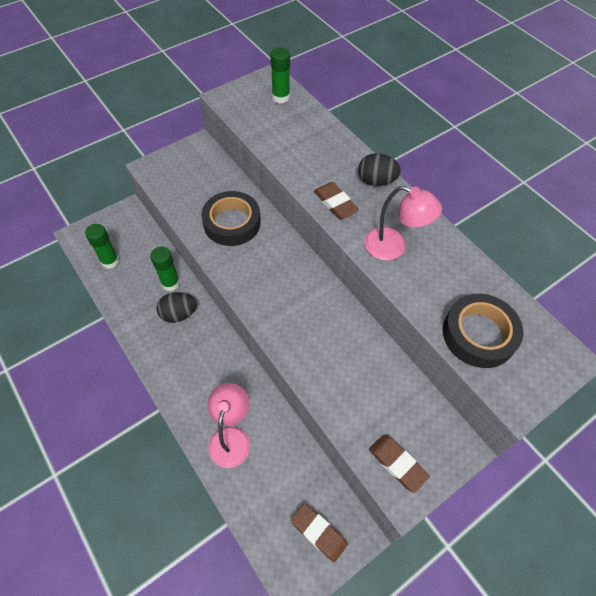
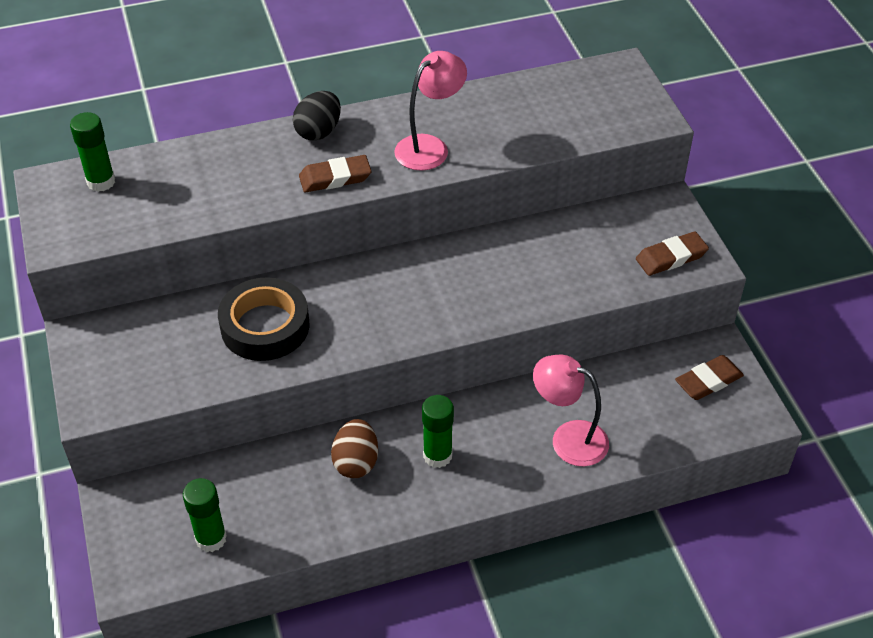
camera: 70 degrees left, 10 degrees down
(170, 283) = (295, 463): green glue stick -> green glue stick (437, 455)
(179, 314) = (356, 462): black egg -> brown egg
(479, 334) = (572, 118): black tape -> none

